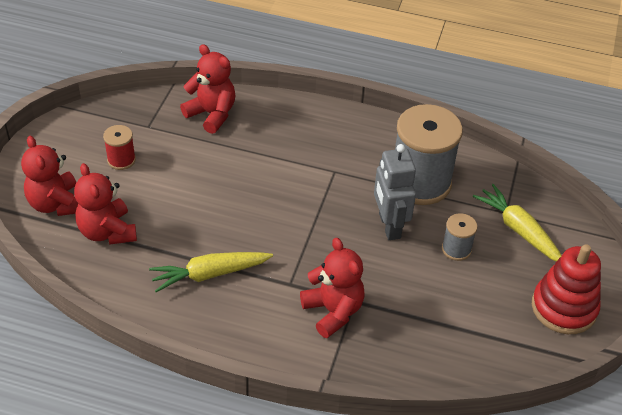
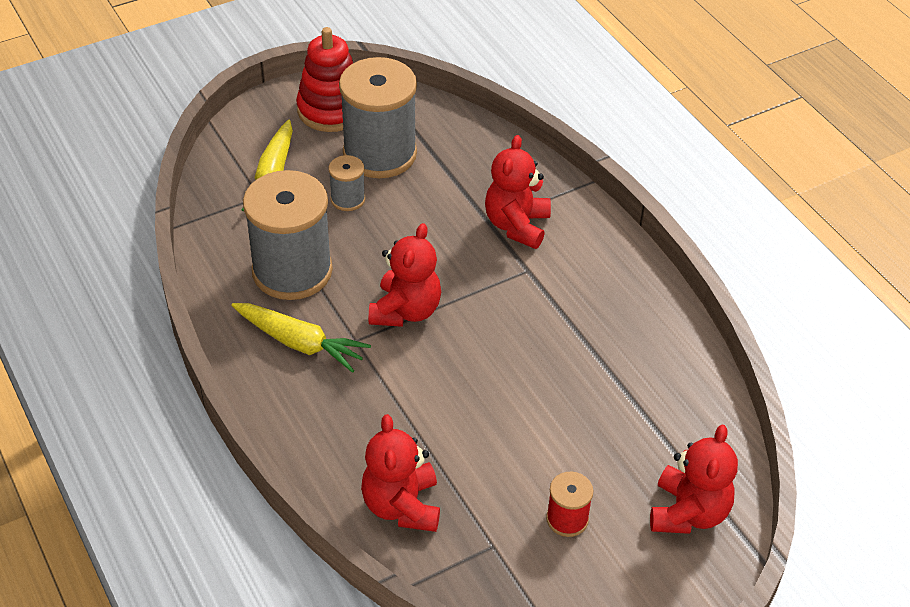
camera: 135 degrees left, 0 degrees up
(107, 232) = (657, 439): red teddy bear -> red teddy bear (405, 311)
(210, 274) = (592, 326): yellow carrot -> yellow carrot (300, 343)
(389, 226) = (377, 255): grey robot -> none
(485, 298) = (380, 154): none -> grey spool

